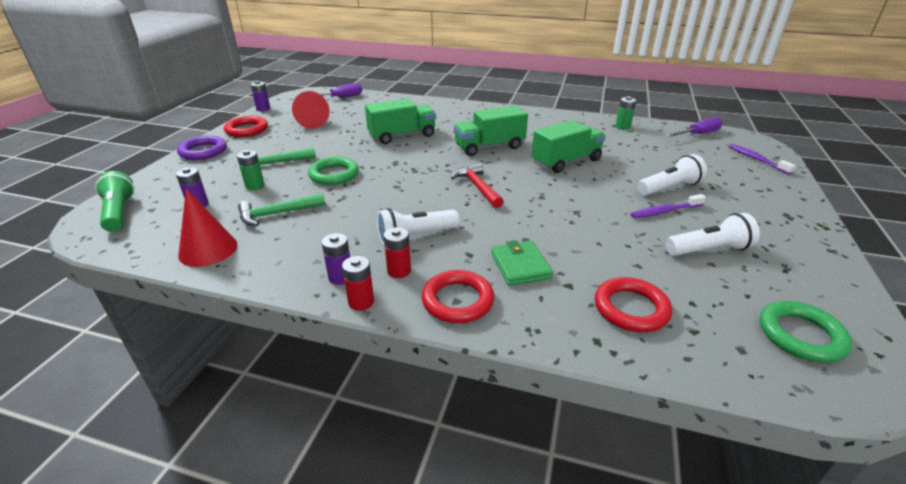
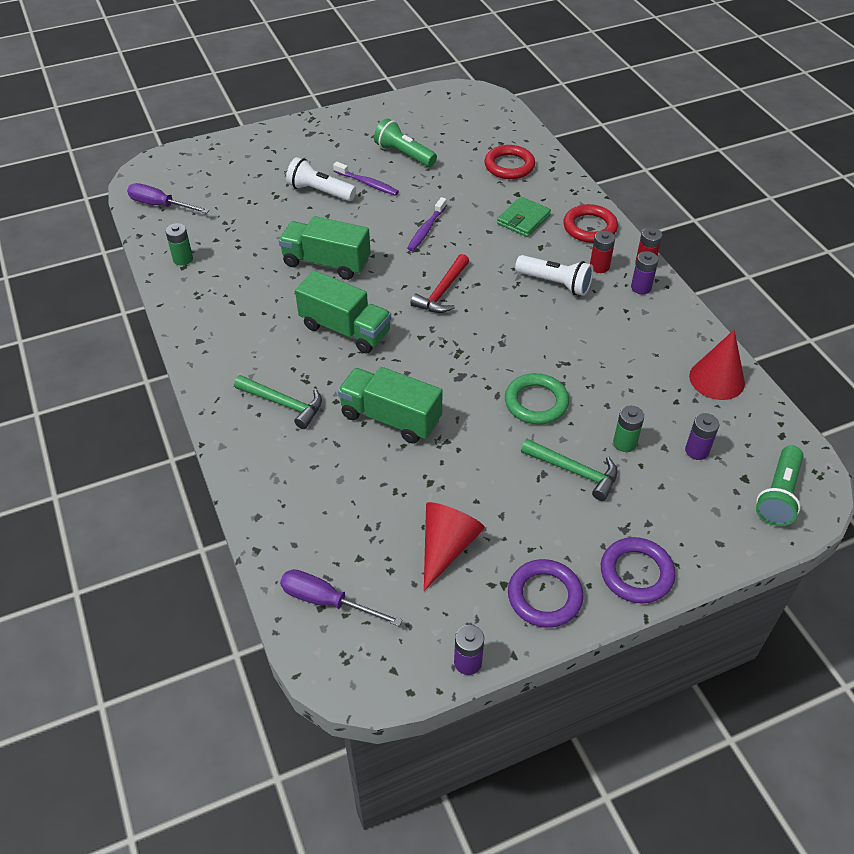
camera: 130 degrees left, 15 degrees up
(247, 130) = (544, 596): red ring -> purple ring
(277, 214) = (634, 383): green hammer -> green hammer (284, 404)
(709, 250) = (404, 154): white flashlight -> green flashlight
(756, 159) = (201, 162): purple toothbrush -> purple toothbrush (426, 229)
(800, 335) = (461, 113): green ring -> none

